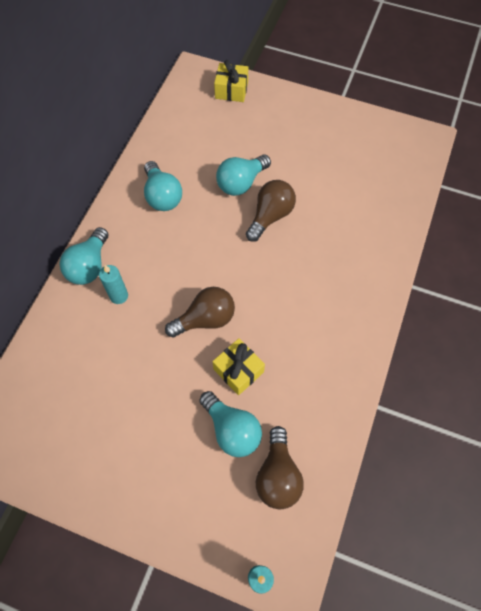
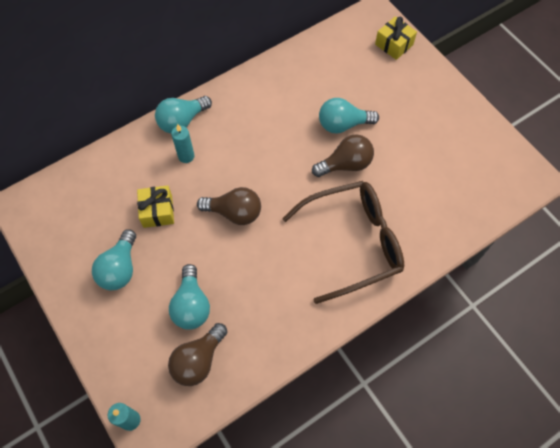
camera: 35 degrees right, 0 degrees up
(162, 196) = (274, 99): turquoise light bulb -> turquoise light bulb (120, 268)
(238, 370) = (229, 266): yellow gift -> yellow gift (157, 211)
(328, 280) = (352, 242): none -> brown glasses

